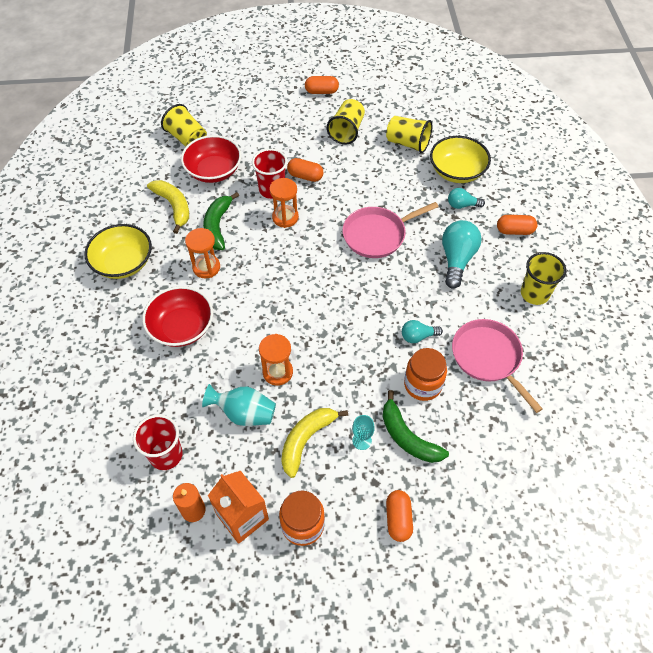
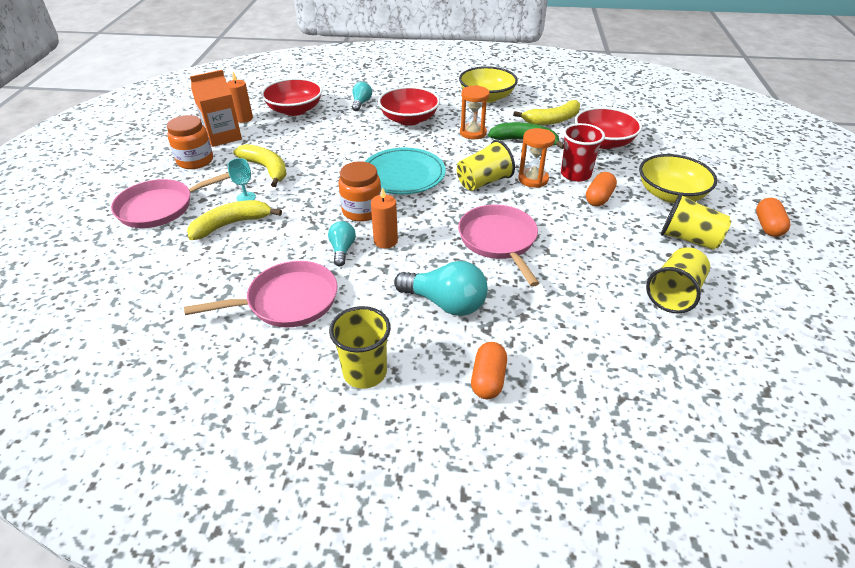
camera: 100 degrees right, 15 degrees down
(166, 455) = (295, 110): red cup -> red bowl
(187, 139) = (651, 130): yellow cup -> yellow cup (483, 182)
(244, 413) = (310, 142): turquoise vase -> none
(277, 372) = (341, 160): orange hourglass -> none
(295, 313) = (403, 175): none -> turquoise plate
(398, 308) = (385, 241): none -> orange candle
(398, 519) = (160, 207): orange capsule -> pink pan
(407, 437) = (231, 224): green banana -> yellow banana
(423, 384) = (281, 243): orange jar -> orange jar (362, 211)
(457, 171) = (618, 337): yellow bowl -> yellow bowl (670, 194)
(462, 205) = (546, 329): turquoise light bulb -> turquoise light bulb (361, 103)

